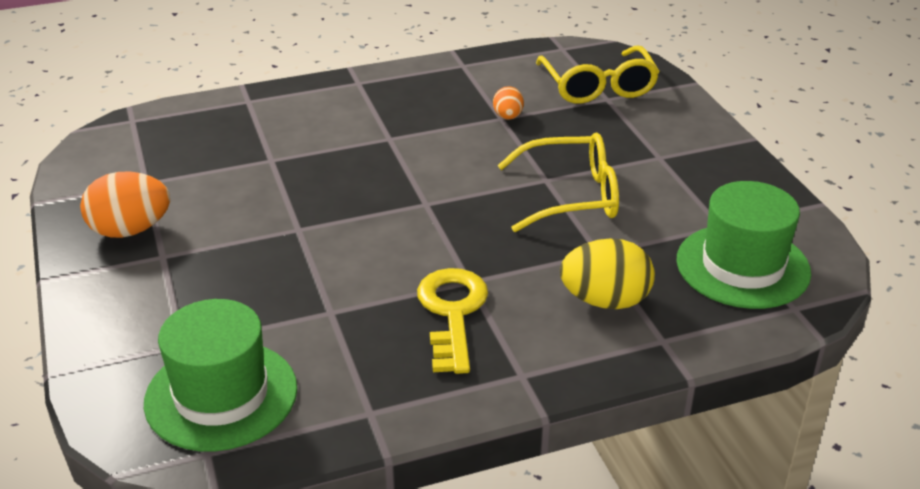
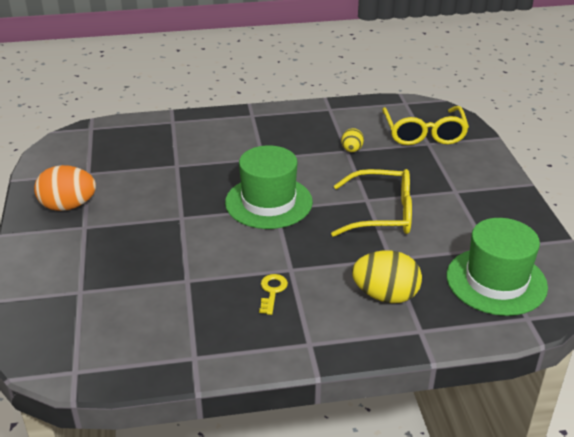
camera: 10 degrees right, 0 degrees up
(221, 395) = (96, 331): green hat -> green hat (268, 202)
(452, 313) = (272, 291): yellow key -> yellow key, size x0.52
(508, 117) = (351, 150): orange egg -> yellow egg

